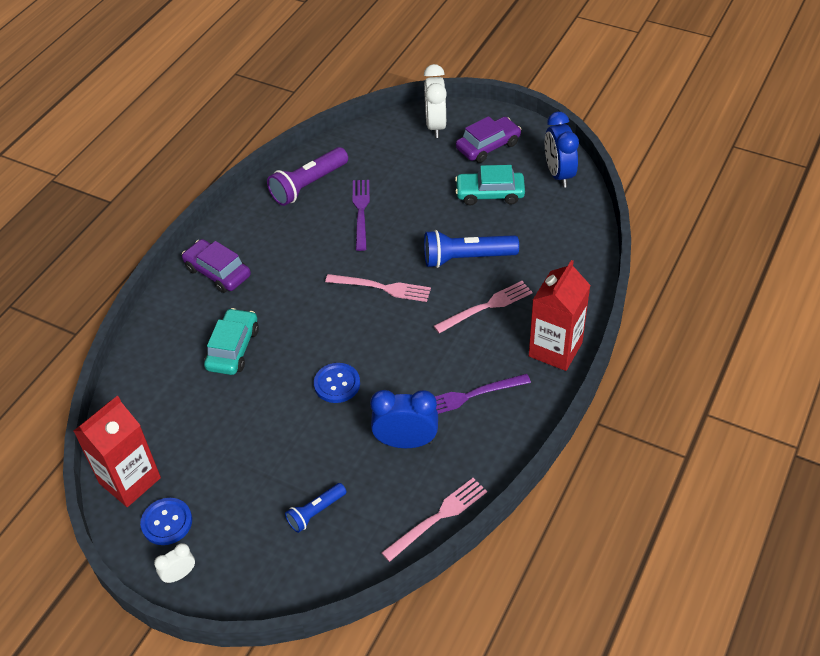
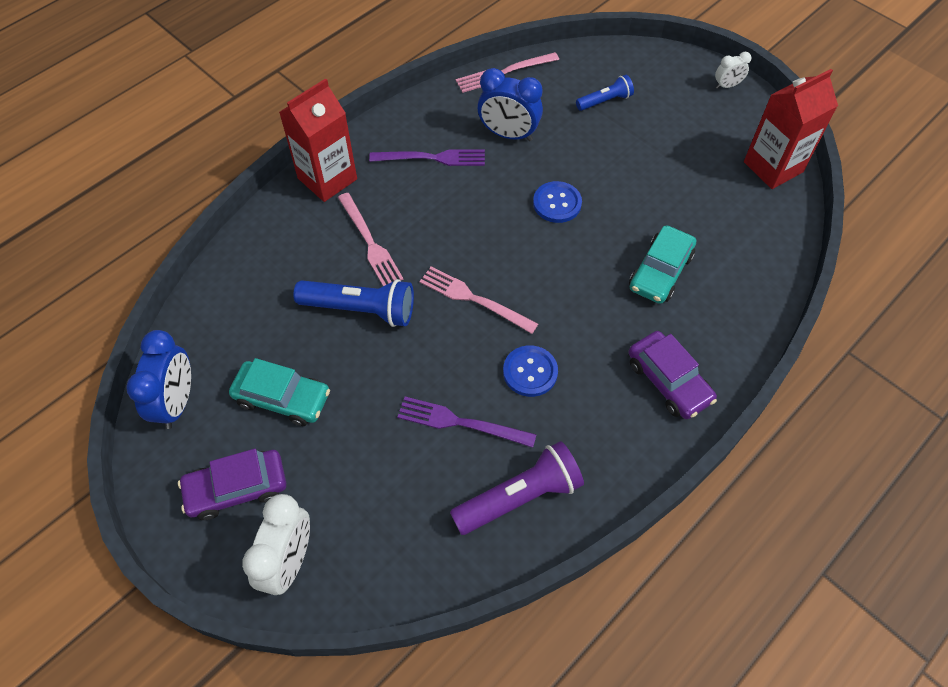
camera: 165 degrees left, 10 degrees up
(167, 522) = (737, 125): blue button -> blue button (530, 372)
(361, 211) = (461, 422): purple fork -> purple fork turned 90 degrees clockwise
(486, 307) = (370, 242): pink fork -> pink fork turned 105 degrees counterclockwise

